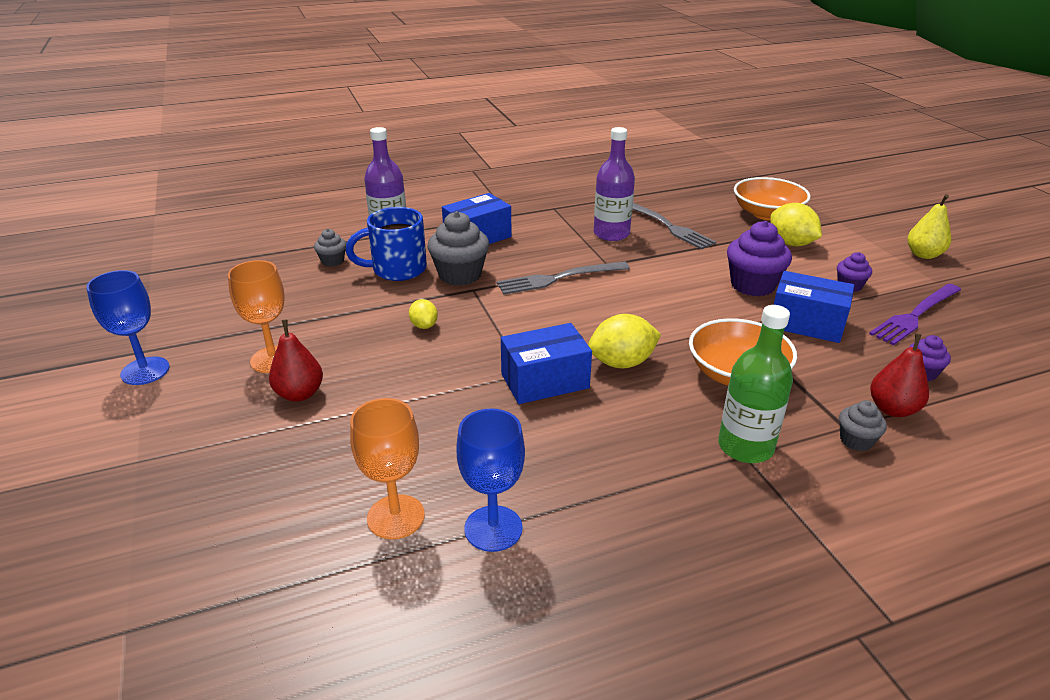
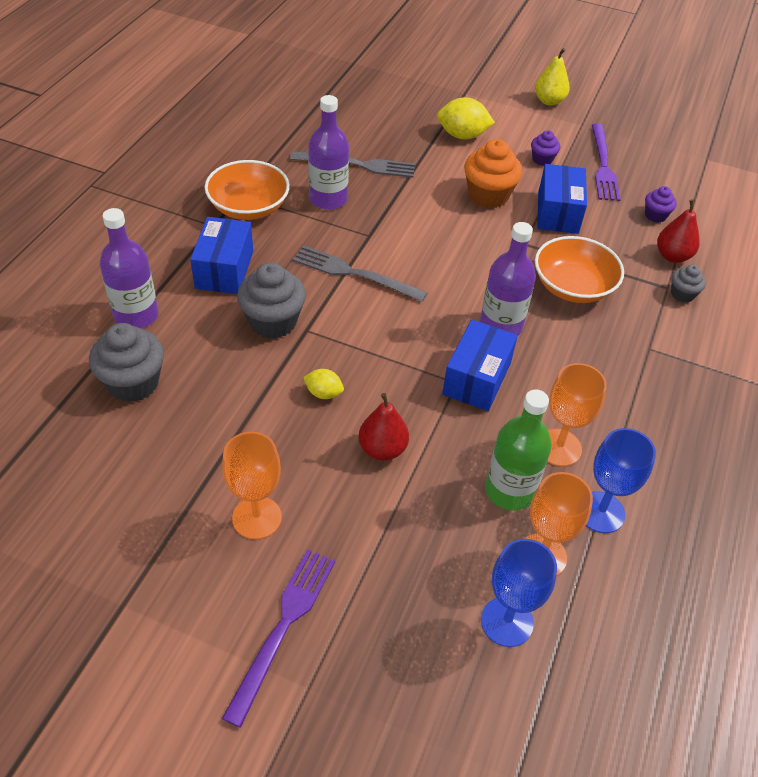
camera: 50 degrees left, 15 degrees up
(145, 371) = (163, 620): blue goblet -> blue goblet (507, 621)
(183, 421) = (283, 628): none -> purple fork
(300, 394) = (332, 528): red pear -> red pear (382, 449)
(332, 261) = (133, 383): grey cupcake -> grey cupcake, size x1.86
(397, 269) = (210, 352): blue mug -> none
(535, 463) = (559, 447): none -> orange goblet
(559, 278) = (355, 274): grey fork -> grey fork turned 90 degrees clockwise
(622, 363) = (500, 326): yellow lemon -> purple bottle
(745, 447) = (642, 341): green bottle -> green bottle (509, 491)
(752, 285) = (488, 195): purple cupcake -> orange cupcake
(767, 214) = (410, 110): orange bowl -> orange bowl (249, 207)
(806, 323) = (558, 212): blue box -> blue box turned 60 degrees counterclockwise

